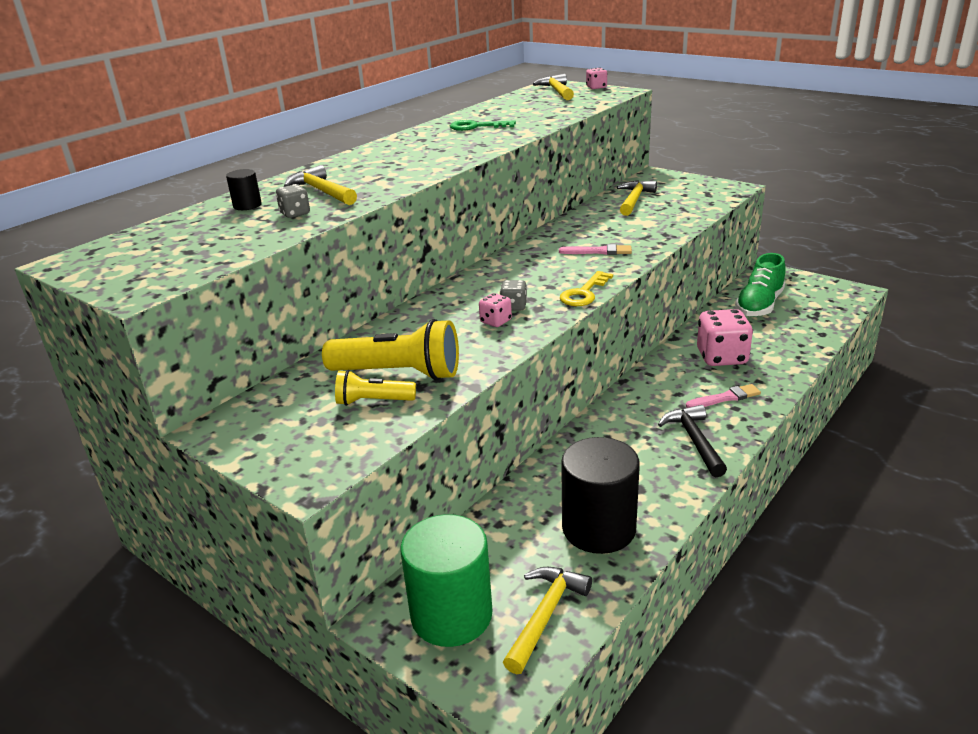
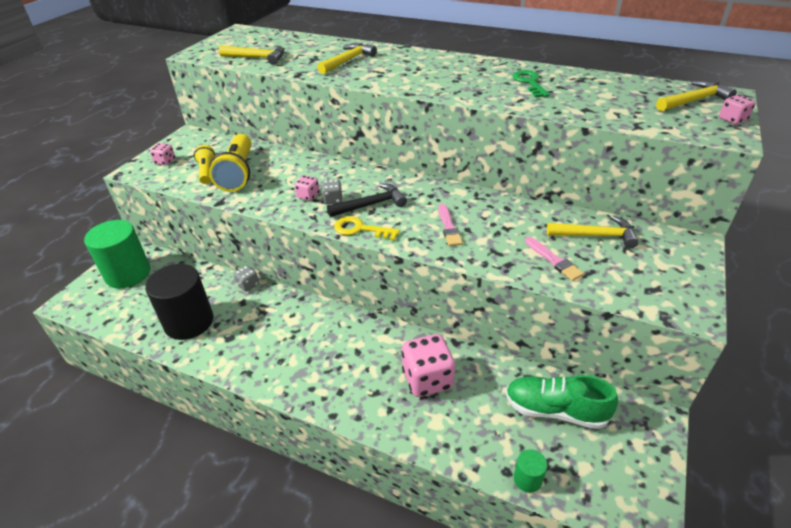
camera: 75 degrees right, 10 degrees up
(247, 205) = (320, 47): black cylinder -> none
(295, 214) = (305, 62): grey dice -> grey dice (248, 285)
(303, 447) = (165, 162): none -> pink dice
(545, 615) = (119, 309): yellow hammer -> yellow hammer (257, 58)
(694, 440) = (288, 365): black hammer -> black hammer (371, 204)
(725, 398) = (355, 384): pink brush -> pink brush (554, 260)
(828, 326) = (527, 479): none -> green cylinder

